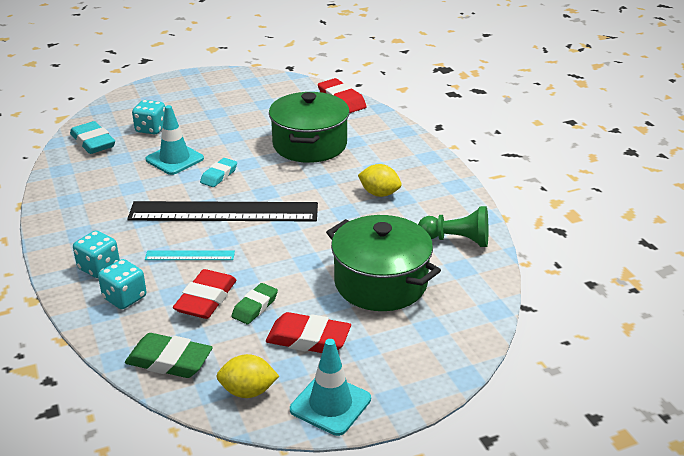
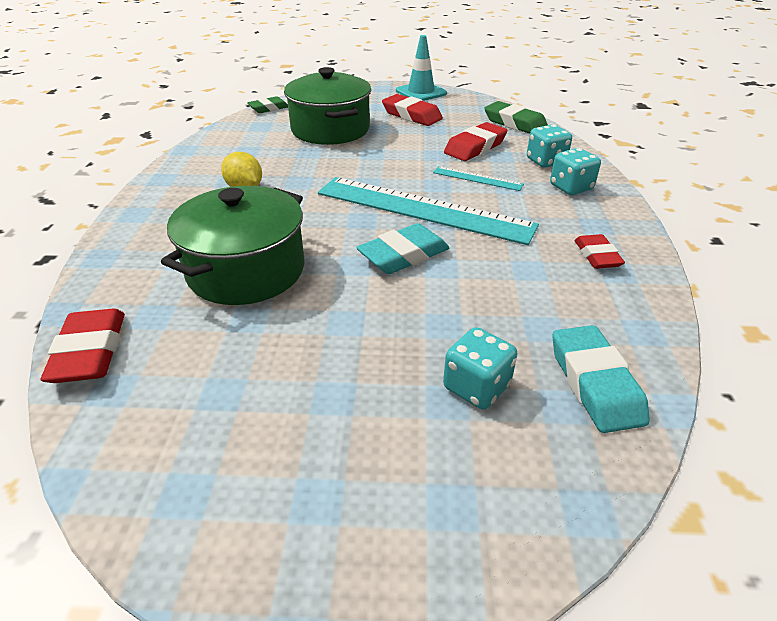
camera: 155 degrees left, 5 degrees up
(83, 207) = (597, 256): none -> red eraser
(174, 159) = (454, 300): turquoise traffic cone -> none
(219, 175) = (403, 255): turquoise eraser -> turquoise eraser, size x1.52
(223, 212) = (423, 209): black ruler -> turquoise ruler
(248, 391) = (467, 104): yellow lemon -> none
(255, 307) = (438, 136): green eraser -> green eraser (269, 108)
(457, 240) = (235, 140): green pawn -> none

